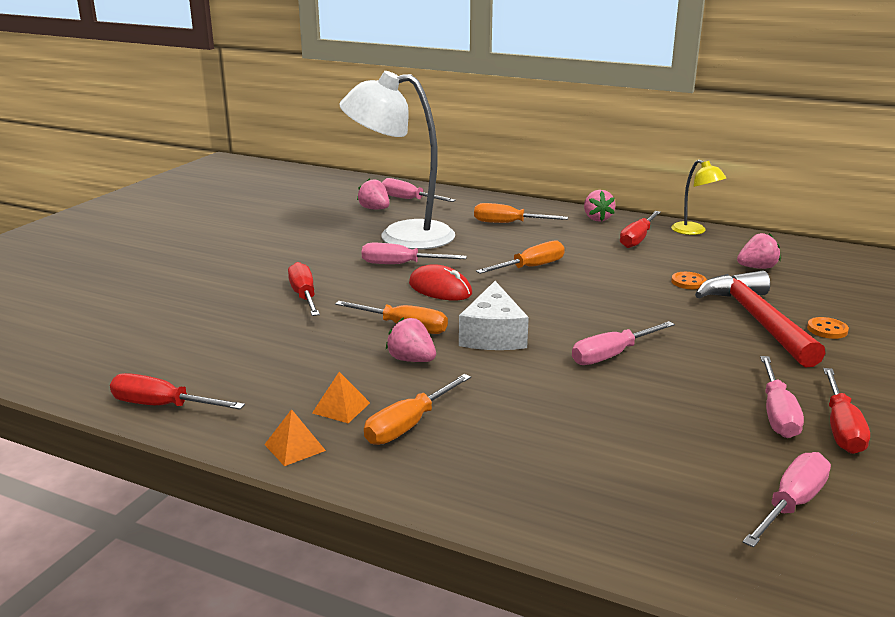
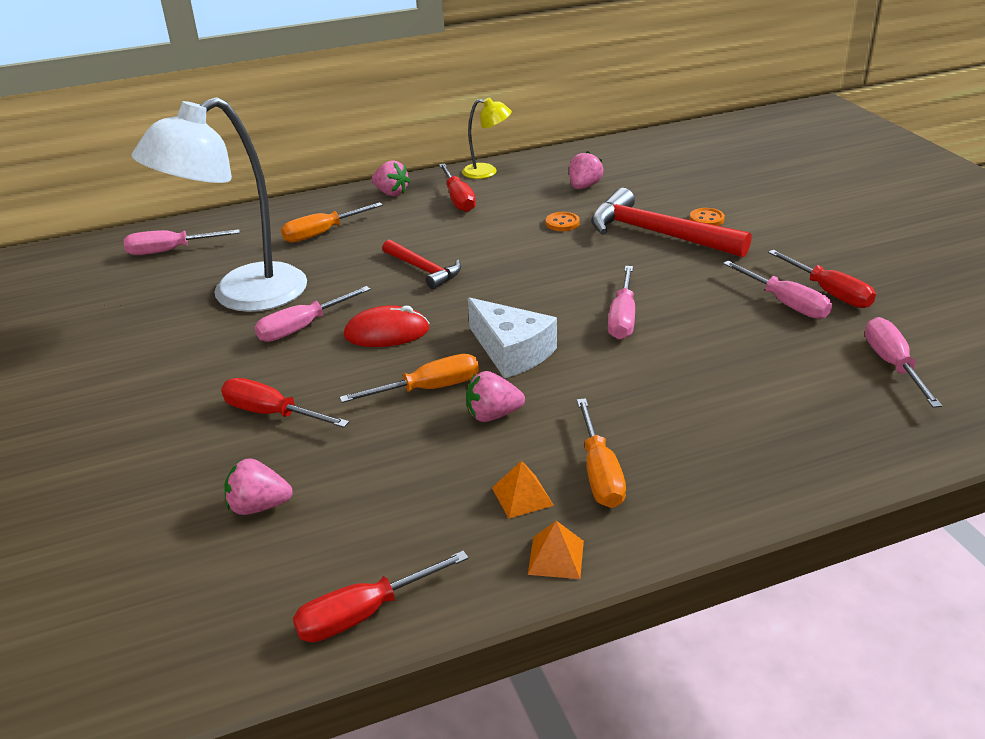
camera: 45 degrees left, 10 degrees up
(374, 209) = (153, 278): pink strawberry -> pink strawberry (259, 506)
(531, 267) = (424, 270): orange screwdriver -> red hammer

